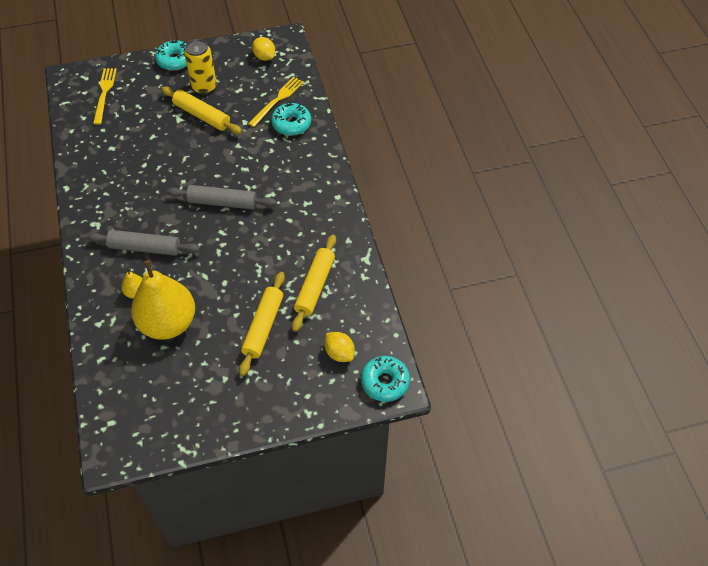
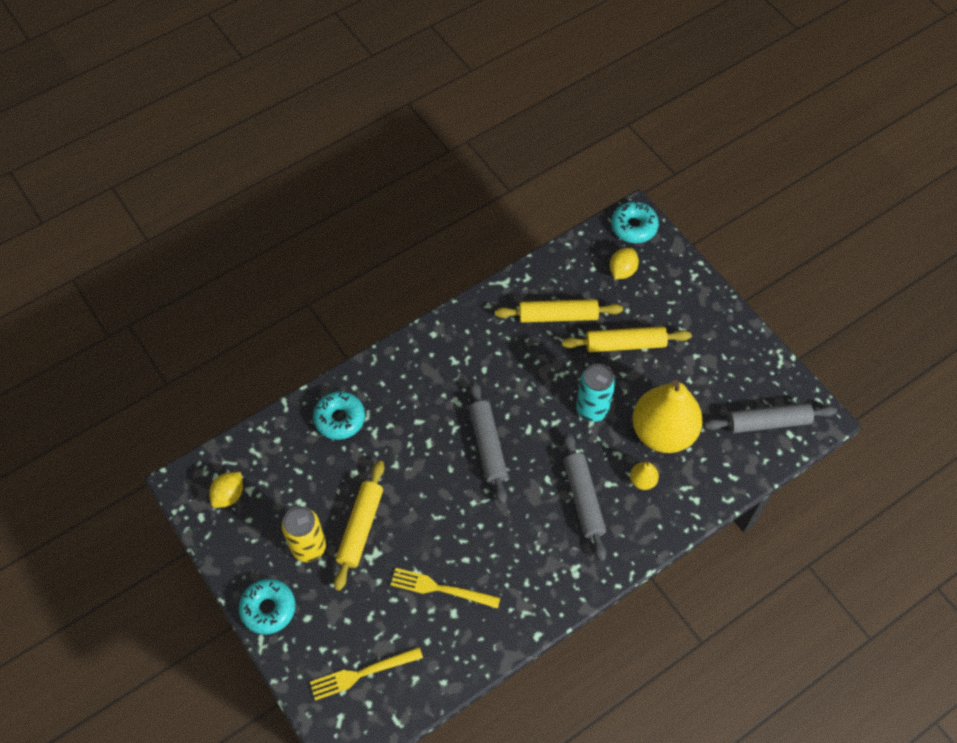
camera: 110 degrees left, 5 degrees up
(131, 409) = (768, 422): none -> grey rolling pin
(216, 280) = (592, 409): none -> turquoise can
(277, 100) = (305, 449): yellow fork -> yellow fork (441, 588)

